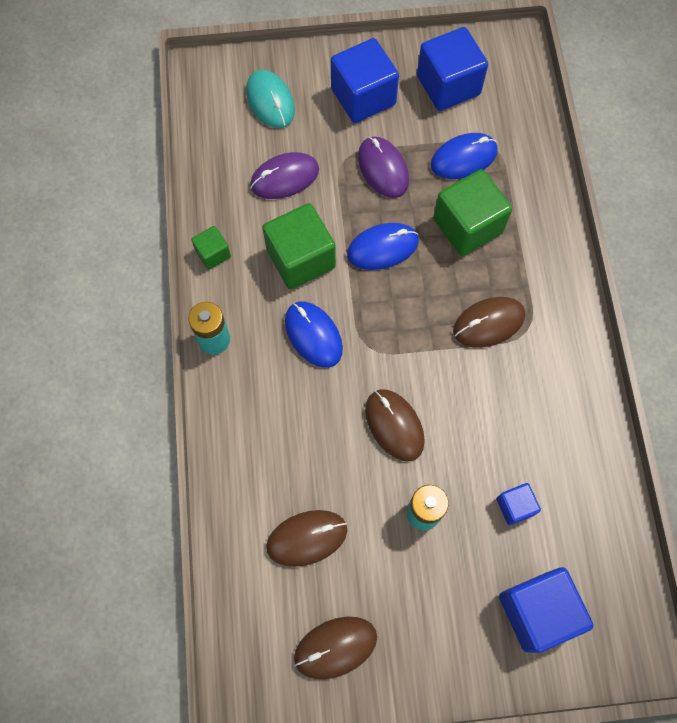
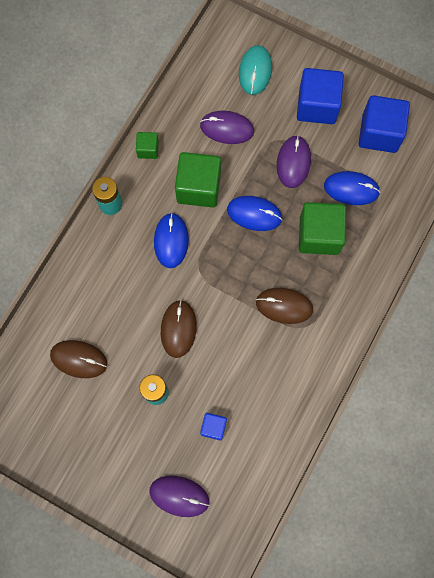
camera: 35 degrees right, 5 degrees up
(335, 647) = (50, 432): brown mouse -> none
(537, 611) = (179, 496): blue cube -> purple mouse

